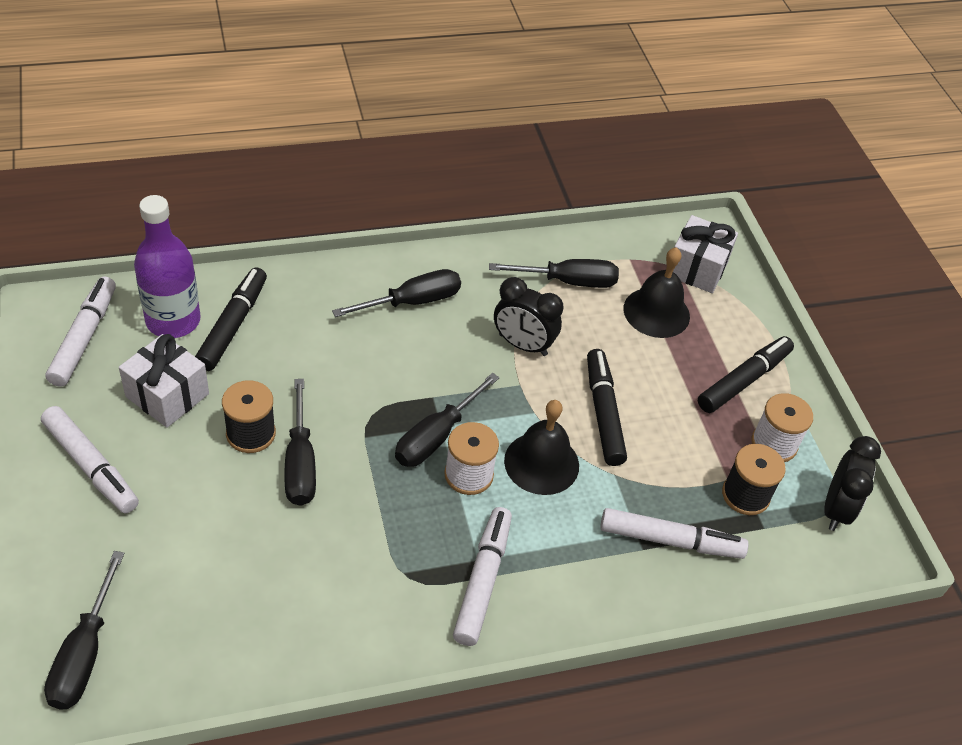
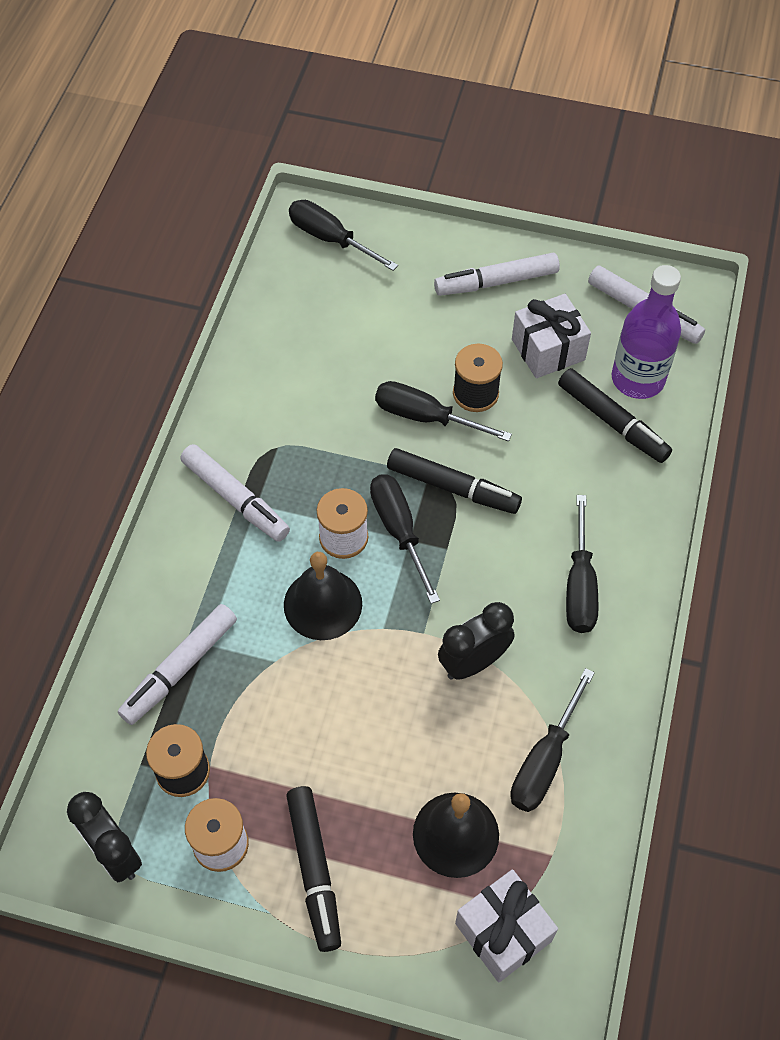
camera: 125 degrees right, 10 degrees up
(603, 413) = (348, 692): black marker -> black marker (452, 487)

